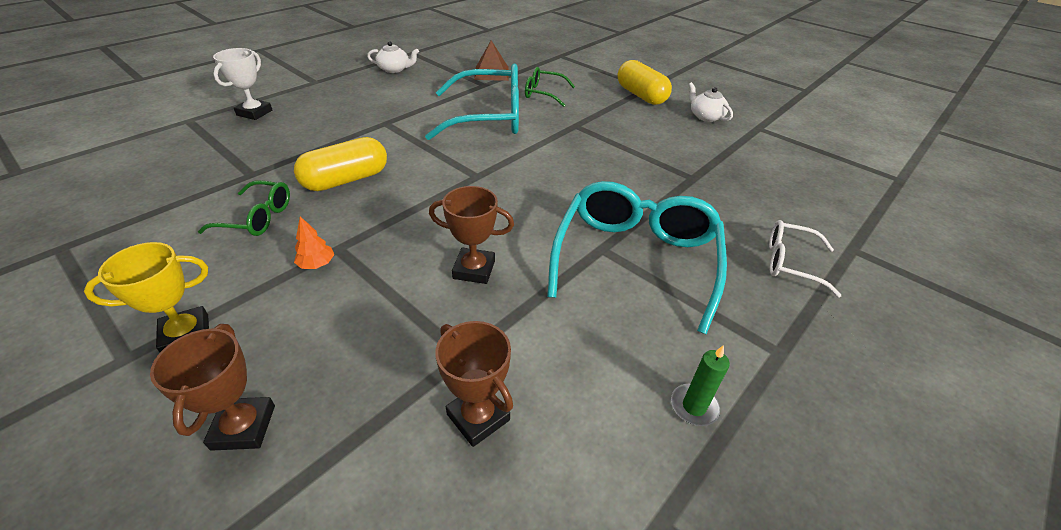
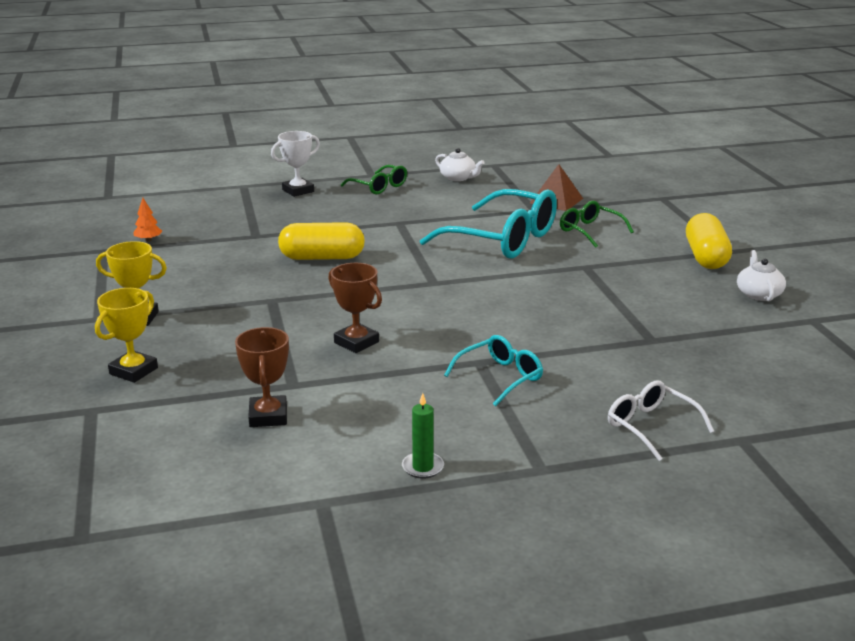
camera: 35 degrees right, 15 degrees down
(243, 427) = (133, 371): brown trophy -> yellow trophy
(257, 218) = (235, 266): green glasses -> green glasses (379, 187)
(317, 264) = (248, 305): orange tree -> orange tree (148, 240)
(636, 259) = (500, 377): turquoise glasses -> turquoise glasses, size x0.52

